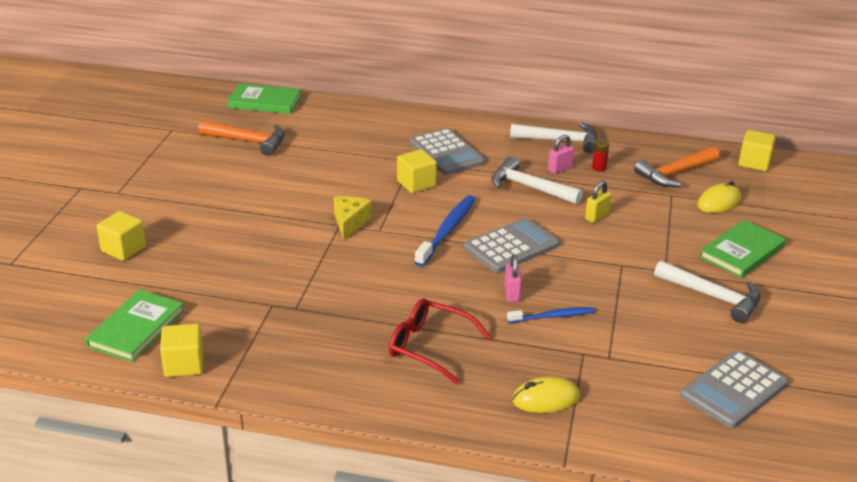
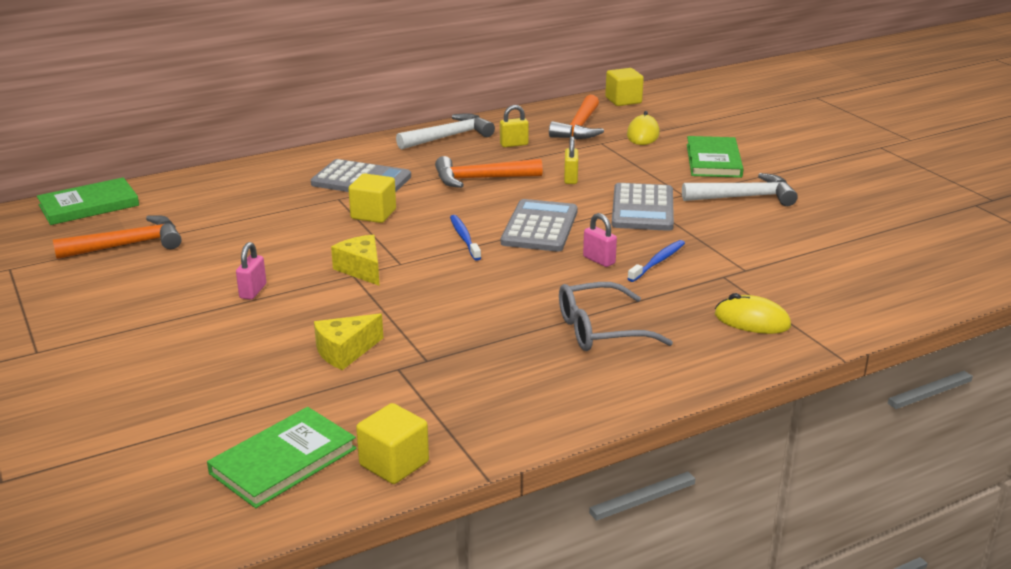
camera: 40 degrees left, 5 degrees down
(123, 249) = (138, 398): yellow cube -> none
(136, 329) = (283, 461): green book -> green book turned 60 degrees clockwise
(260, 277) = (345, 352): none -> yellow cheese
(428, 346) = (599, 330): red glasses -> grey glasses
(447, 230) = (464, 238): blue toothbrush -> blue toothbrush, size x0.62
(529, 187) = (481, 179): white hammer -> orange hammer
(546, 399) = (752, 321): yellow mouse -> yellow mouse turned 75 degrees clockwise
(560, 169) = (483, 156): pink padlock -> pink padlock (253, 291)
(599, 168) = (514, 144): red battery -> yellow padlock
(733, 390) = (858, 250): grey calculator -> grey calculator (642, 208)

